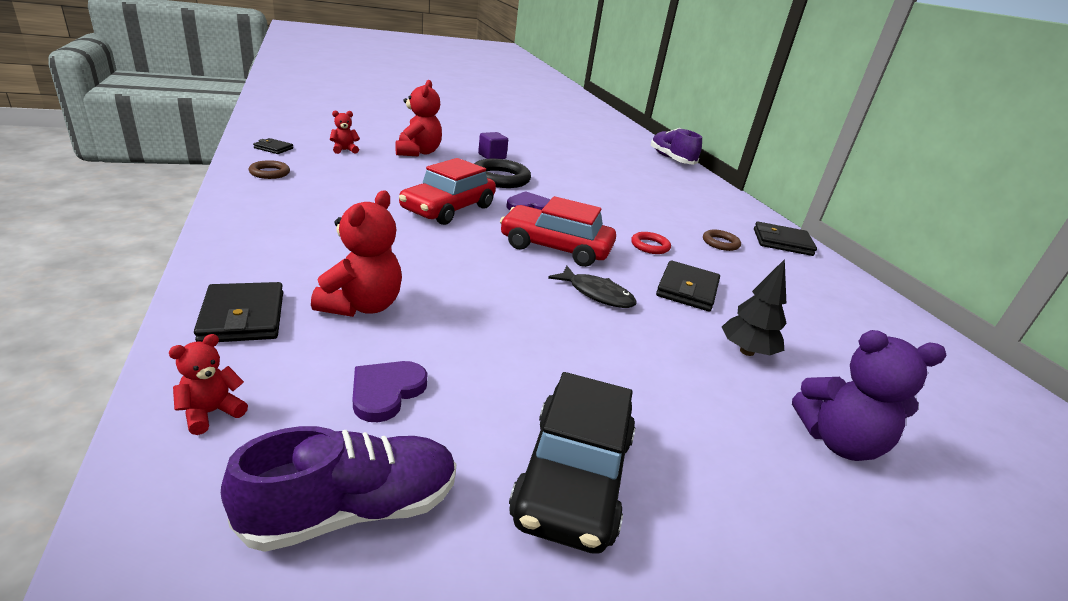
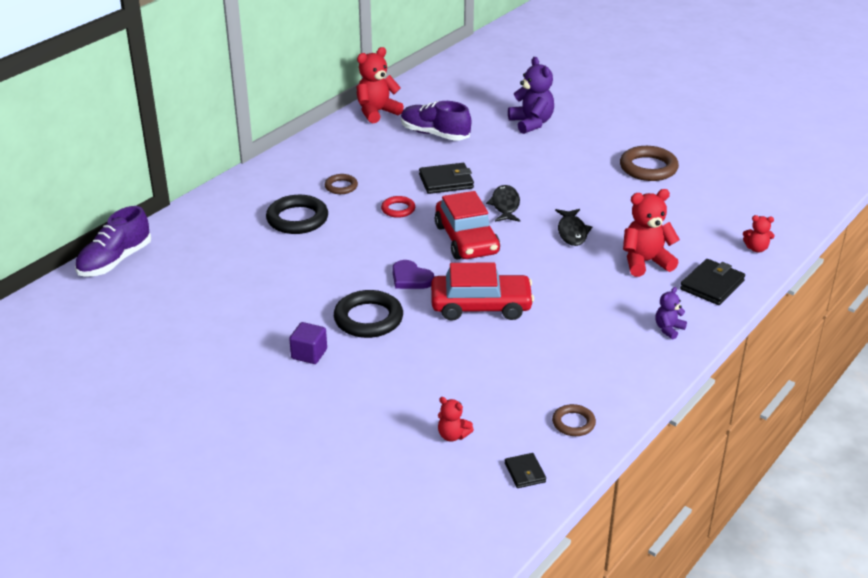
camera: 120 degrees left, 5 degrees up
(254, 251) = (668, 329): none -> purple teddy bear
(352, 510) = (731, 198): purple shoe -> purple shoe (434, 134)
(386, 392) = (681, 221): purple heart -> none
(418, 152) = (378, 396): red teddy bear -> red teddy bear (377, 112)
(489, 300) = (572, 232): none -> black fish
(574, 477) = (648, 168): black car -> brown ring
(674, 210) = (297, 219): none -> black ring
(747, 351) = (490, 152): black tree -> none
(782, 242) = (293, 165): black wallet -> none

